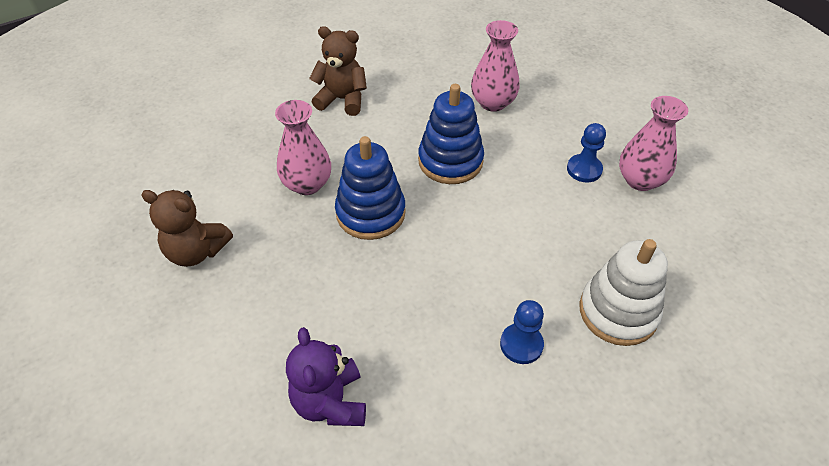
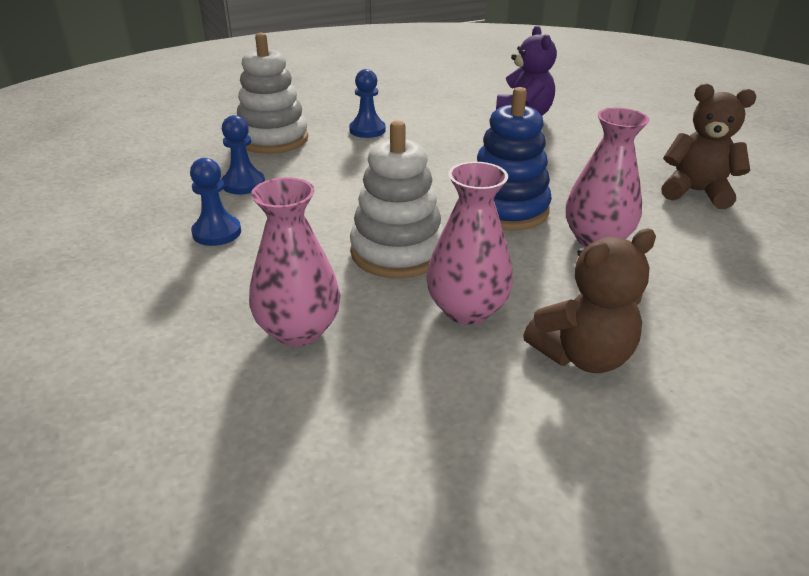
camera: 175 degrees left, 15 degrees down
(342, 99) = (582, 355): brown teddy bear -> brown teddy bear turned 45 degrees counterclockwise
(450, 161) = (397, 252): blue stacking toy -> white stacking toy
(600, 228) = (243, 184): none -> blue pawn
(640, 180) = (154, 218): pink vase -> pink vase (466, 309)

